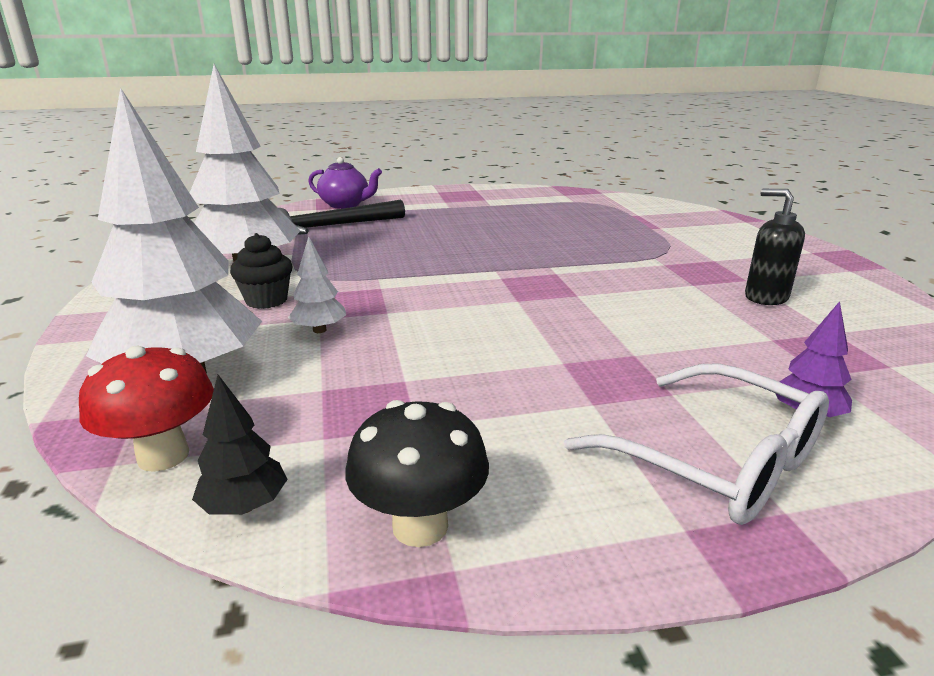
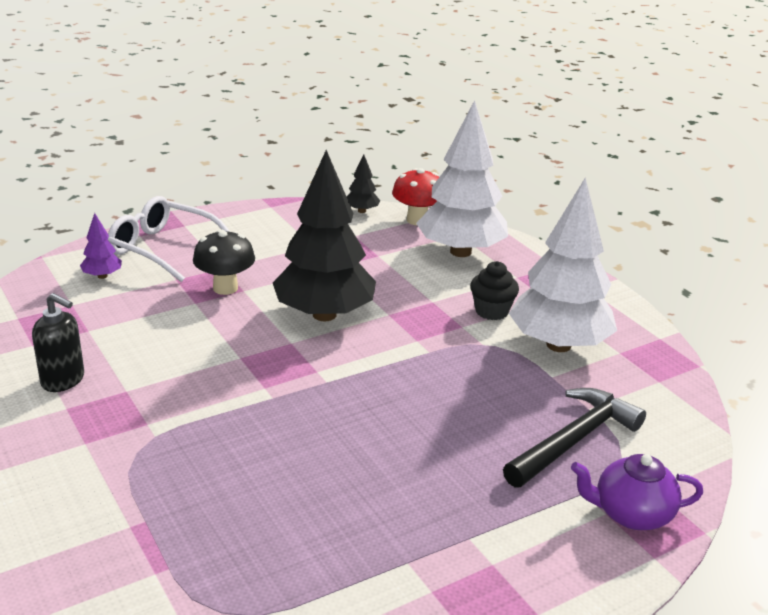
camera: 160 degrees right, 5 degrees up
(319, 330) = (421, 291): white tree -> none
(420, 526) = (289, 214): black mushroom -> black mushroom (225, 288)
(465, 320) = (324, 315): none -> black tree

